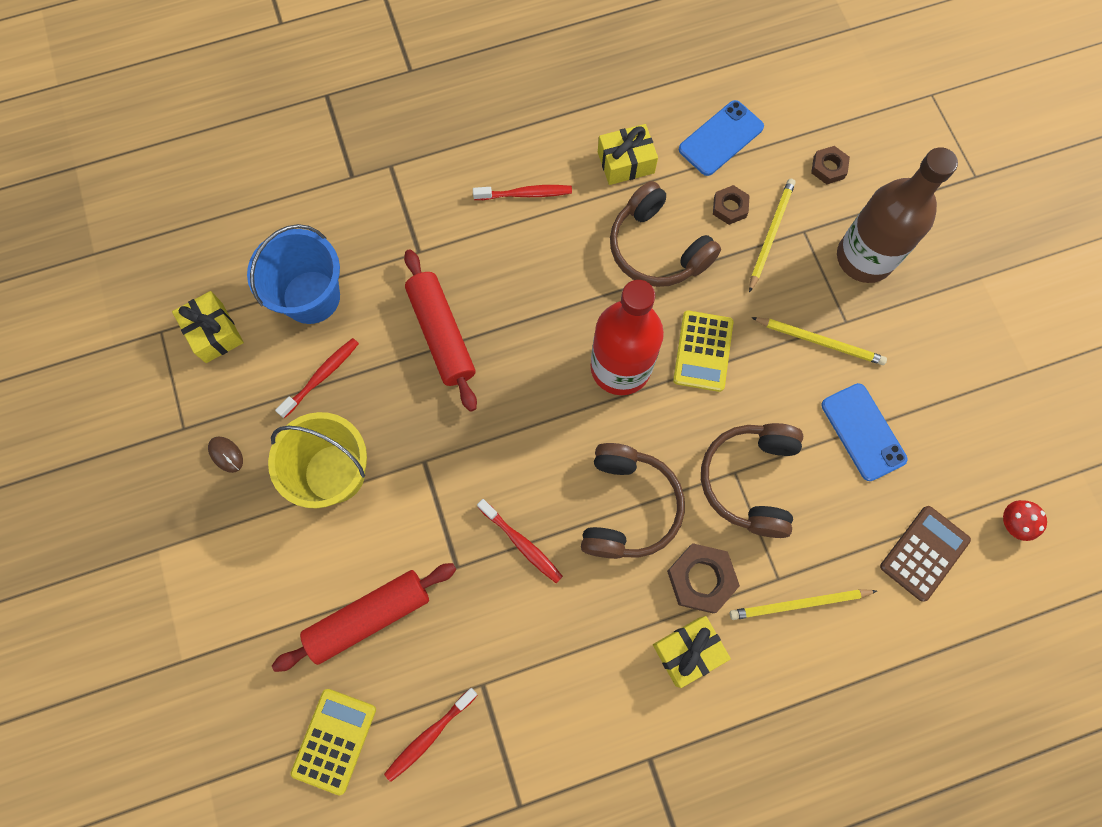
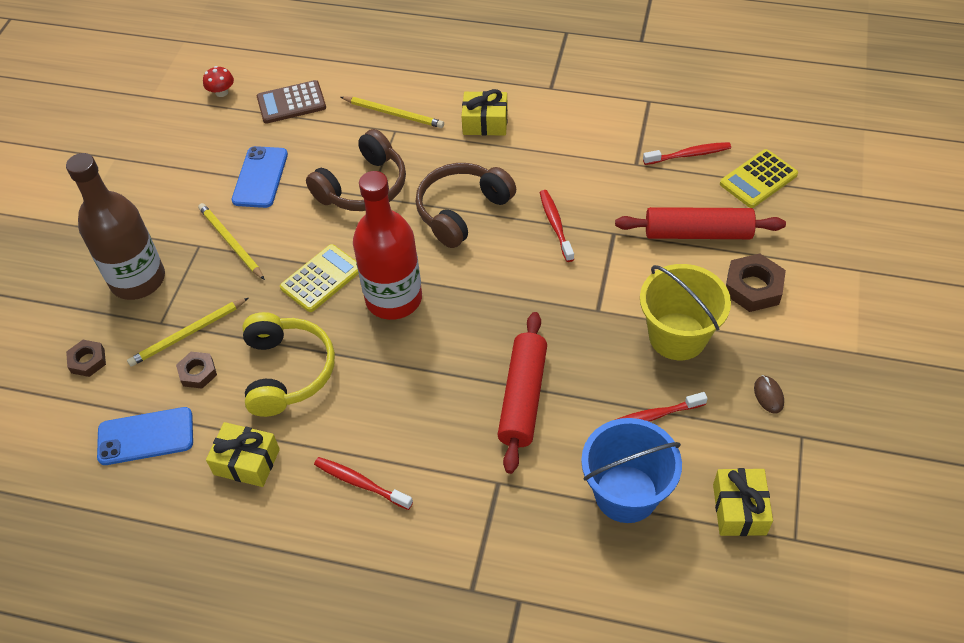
camera: 145 degrees left, 20 degrees down
(657, 248) = (287, 371): brown headphones -> yellow headphones
(701, 579) = (445, 152): brown nut -> brown nut (753, 287)

